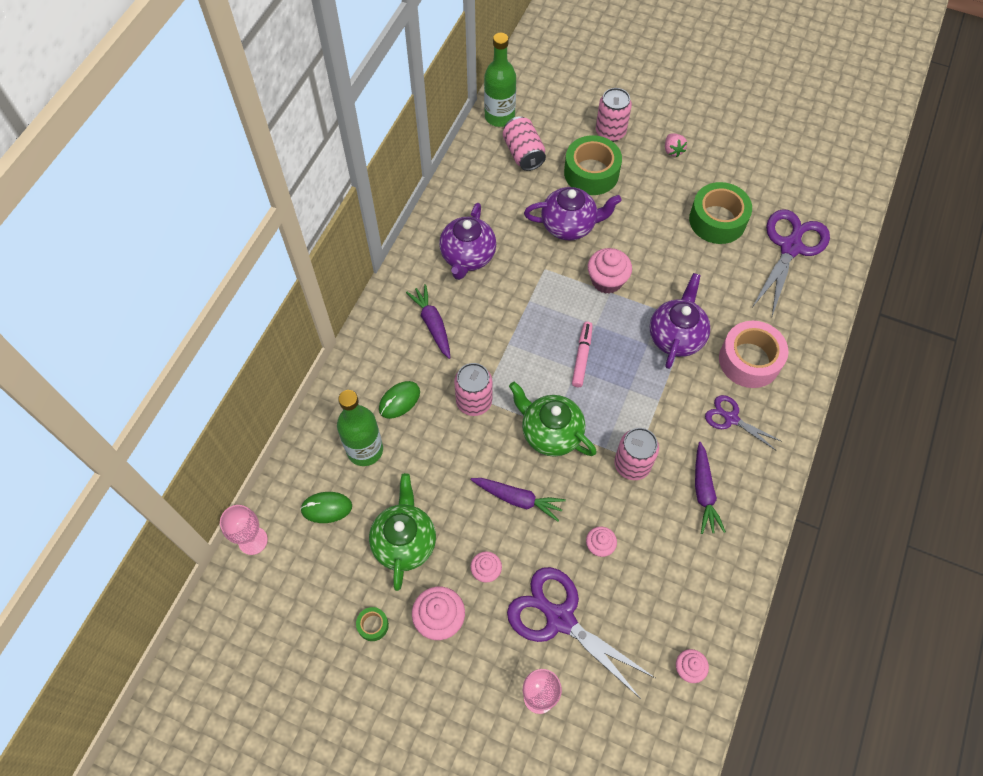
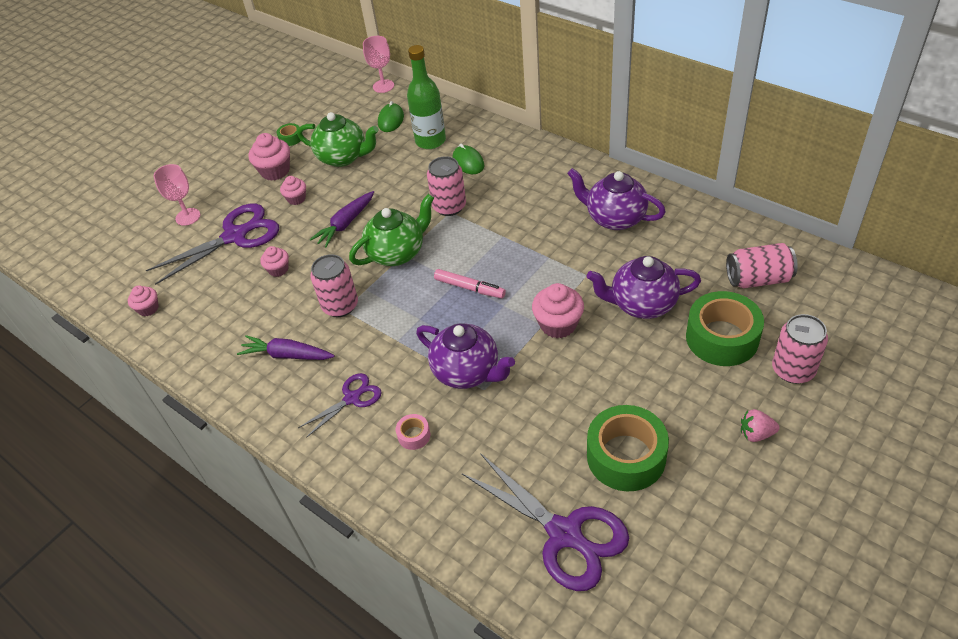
camera: 110 degrees right, 15 degrees down
(432, 324) = (540, 187): purple carrot -> none
(499, 117) = (821, 265): green bottle -> none
(569, 226) = (642, 304): purple teapot -> purple teapot turned 75 degrees clockwise
(749, 360) = (414, 435): pink tape -> pink tape, size x0.44

